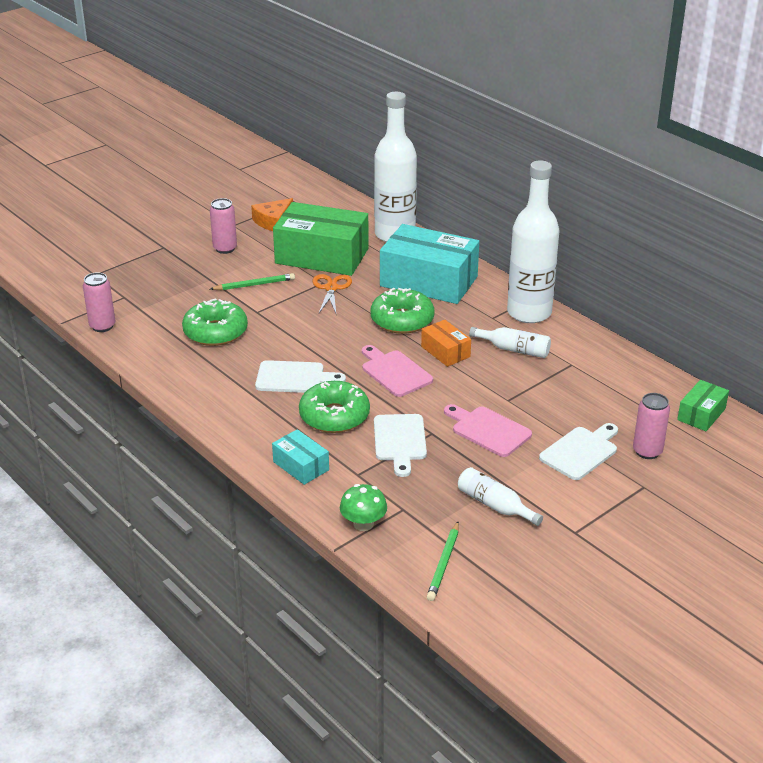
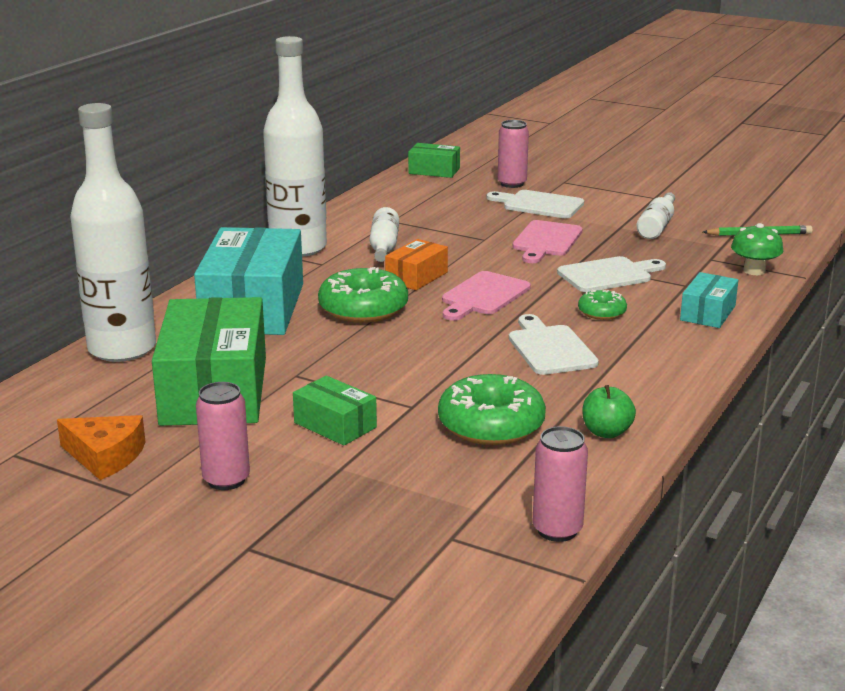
camera: 110 degrees left, 10 degrees down
(176, 368) = (606, 432): none -> green apple
(255, 285) = (335, 425): green pencil -> green box
(331, 288) = (309, 366): orange scissors -> none
(334, 416) = (602, 312): green donut -> green donut, size x0.54

